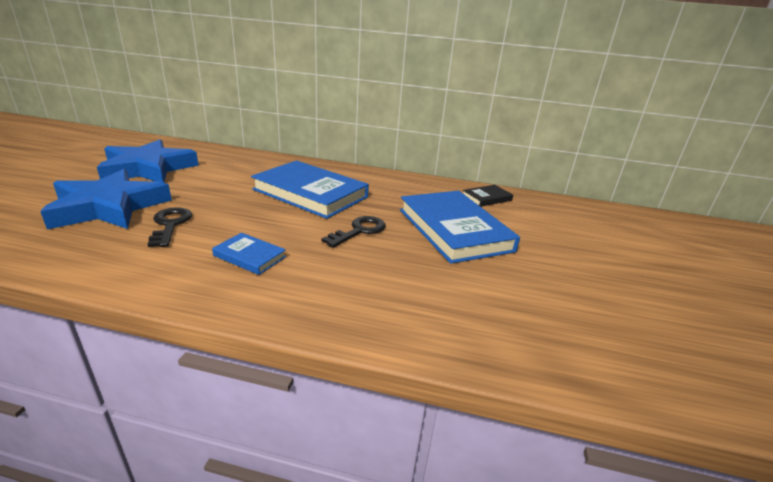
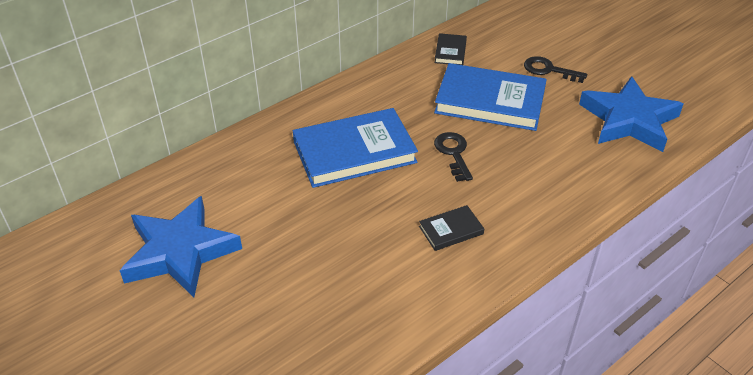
camera: 50 degrees left, 15 degrees up
(109, 207) = (277, 300): blue star -> blue star (629, 120)
(170, 225) = (354, 264): black key -> black key (549, 70)
(250, 256) = (451, 230): blue book -> black book

